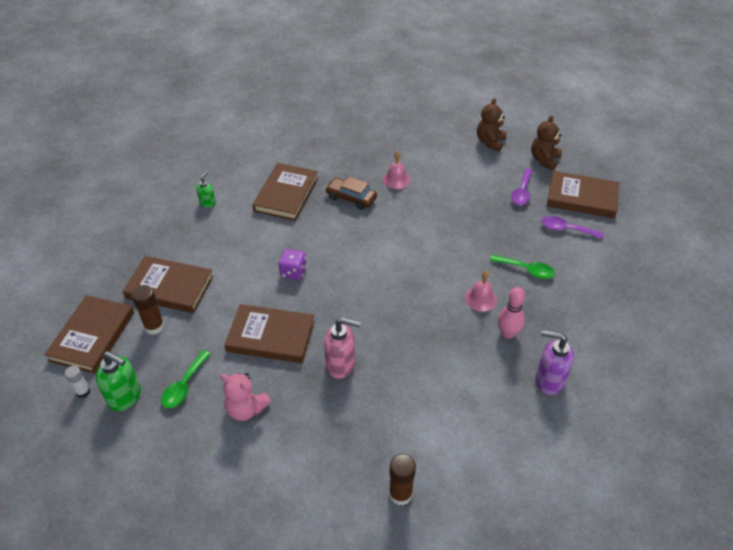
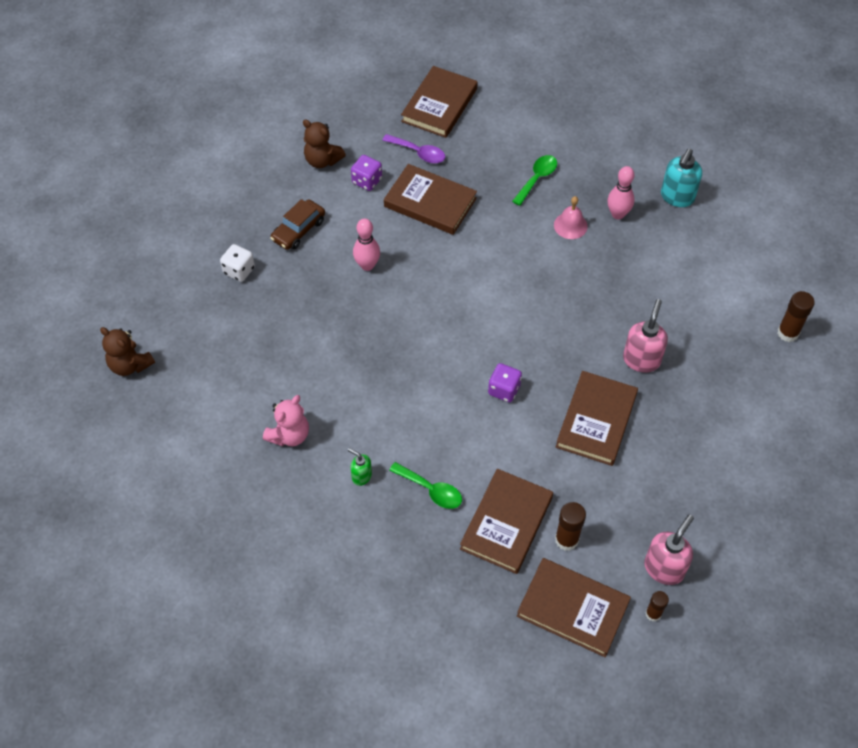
camera: 80 degrees left, 10 degrees up
(83, 392) = (653, 614): white glue stick -> brown glue stick
(125, 397) = (664, 568): green soap dispenser -> pink soap dispenser
(184, 385) = (654, 508): green spoon -> green spoon (431, 490)
(246, 409) = (689, 450): pink teddy bear -> pink teddy bear (289, 435)
(286, 194) = (366, 385): brown book -> brown book (430, 202)
(351, 198) = (389, 316): brown car -> brown car (298, 230)
(372, 119) = (239, 270): none -> white dice
(396, 179) = (367, 265): pink bell -> pink bowling pin
(479, 168) = (367, 181): none -> purple dice
(544, 159) = (368, 119): brown teddy bear -> brown teddy bear (130, 365)
(549, 380) = (677, 197): purple soap dispenser -> turquoise soap dispenser
(566, 229) = (485, 131): purple spoon -> none

